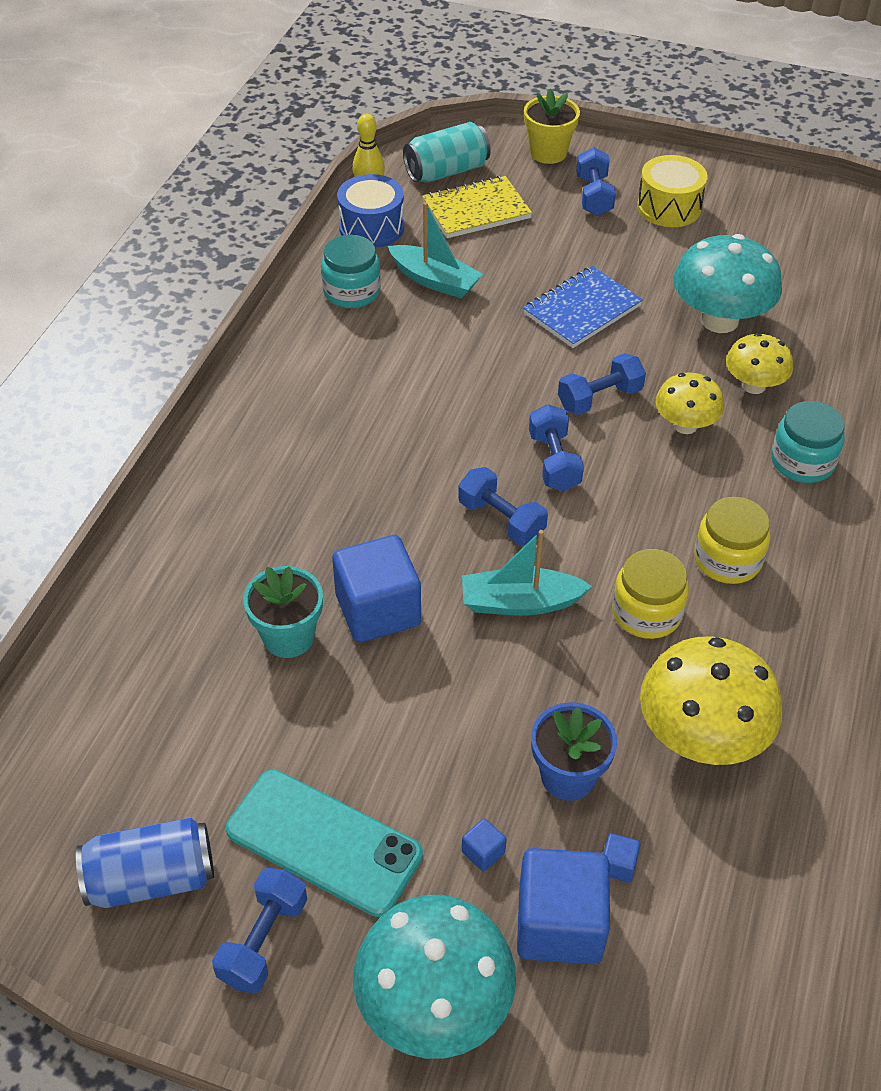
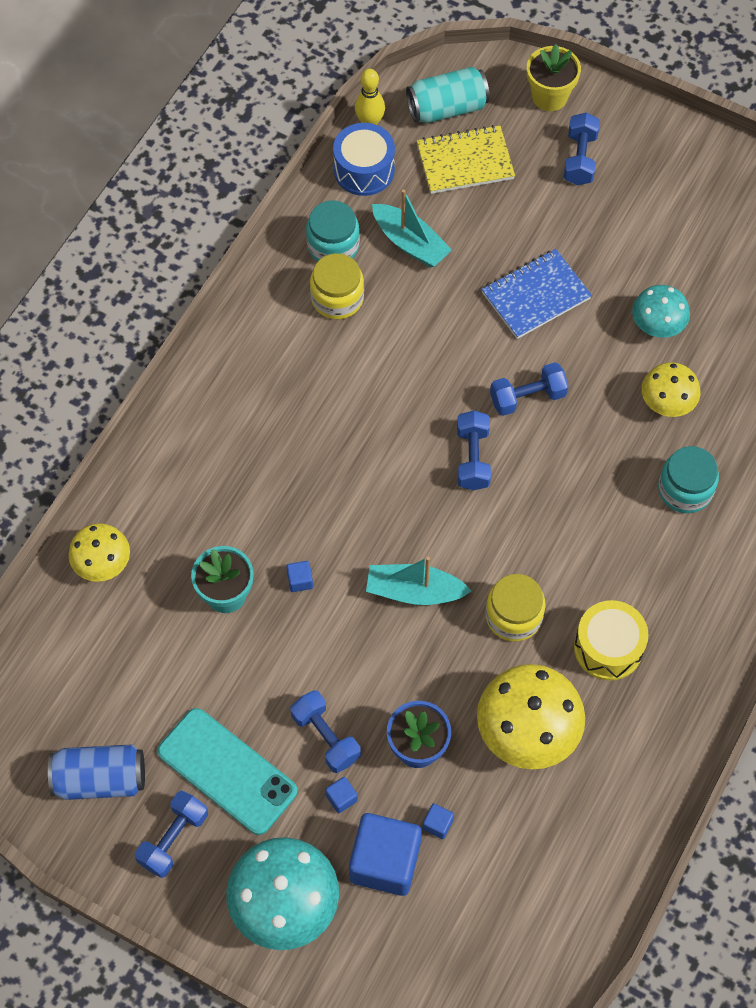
camera: 10 degrees right, 15 degrees up
(378, 610) = (300, 580): blue cube -> blue cube, size x0.41
(501, 520) = (416, 510): blue dumbbell -> blue dumbbell (326, 737)
(669, 207) = (648, 183): yellow drum -> yellow drum (608, 647)
(685, 425) = (594, 436): yellow mushroom -> yellow mushroom (103, 563)
(719, 320) = (657, 325): turquoise mushroom -> turquoise mushroom, size x0.60
(727, 559) = (593, 576): yellow jar -> yellow jar (337, 298)

